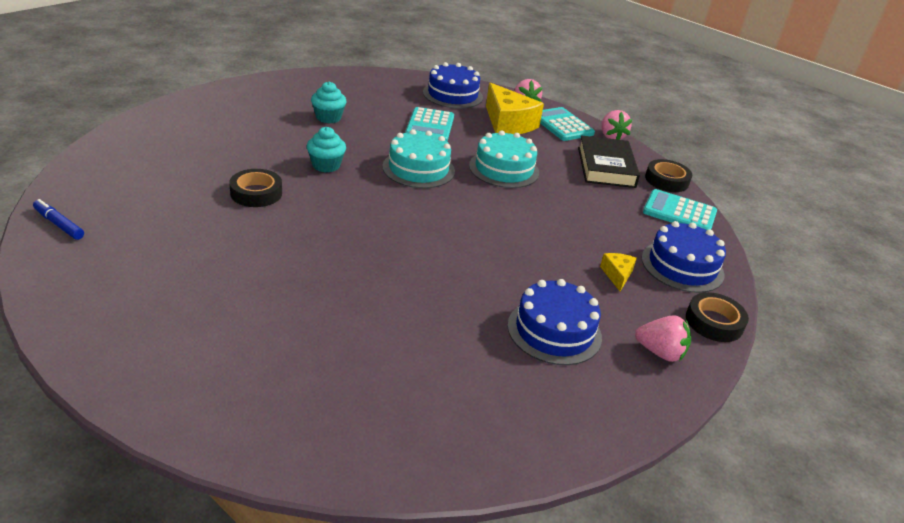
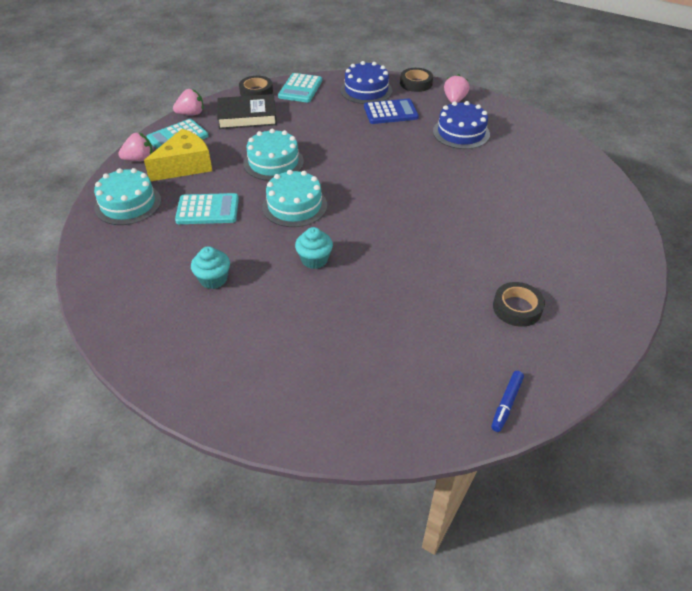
camera: 95 degrees left, 10 degrees up
(256, 193) = (384, 291): black tape -> black tape (517, 308)
(452, 95) = (128, 204): blue cake -> turquoise cake
(617, 275) = (390, 112): yellow cheese -> blue calculator

